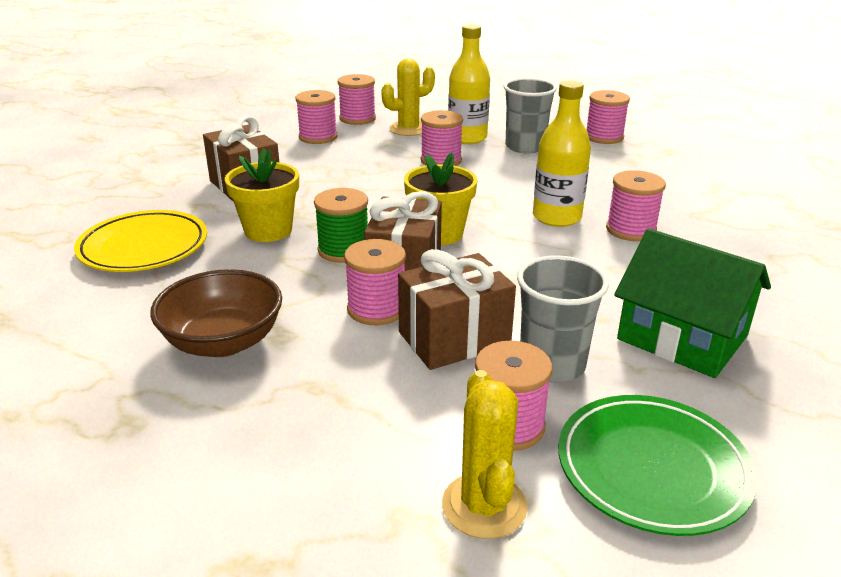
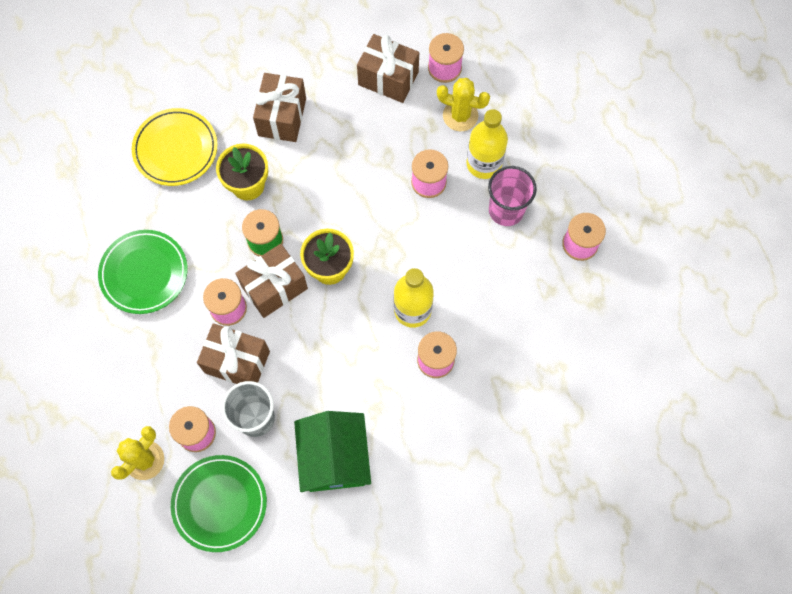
camera: 45 degrees right, 40 degrees up
(223, 342) = (144, 273): brown bowl -> green plate
(318, 137) = (388, 78): pink spool -> brown gift
(525, 147) = (506, 210): grey cup -> pink cup

